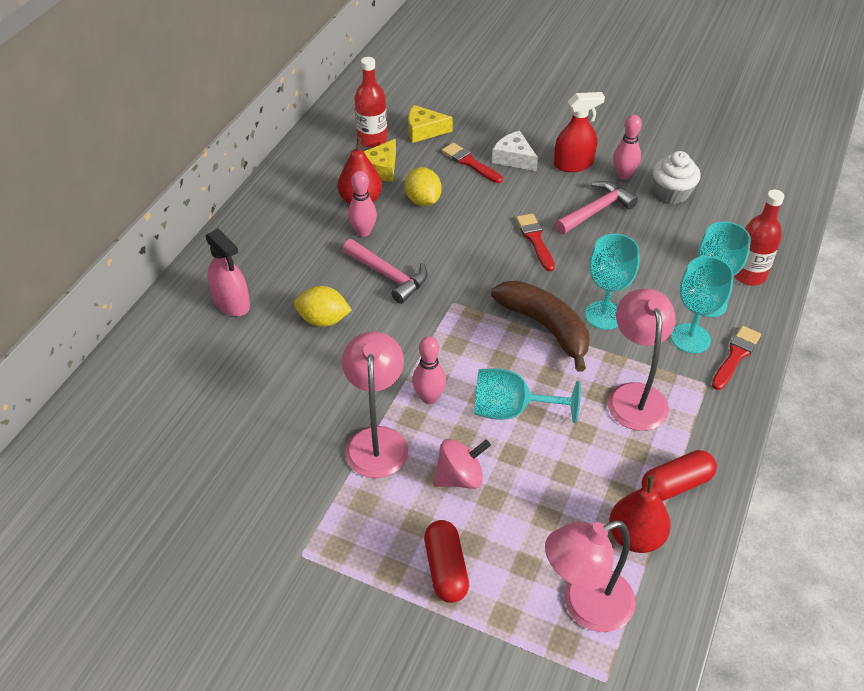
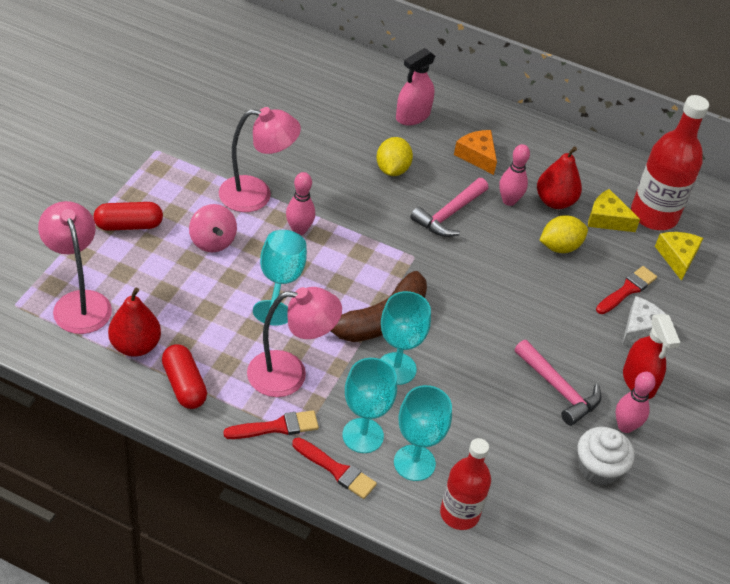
camera: 85 degrees right, 0 degrees up
(297, 253) = (477, 156): none -> orange cheese
(372, 140) = (654, 215): red bottle -> red bottle, size x1.52
(535, 240) = (506, 329): red brush -> red brush (276, 427)

